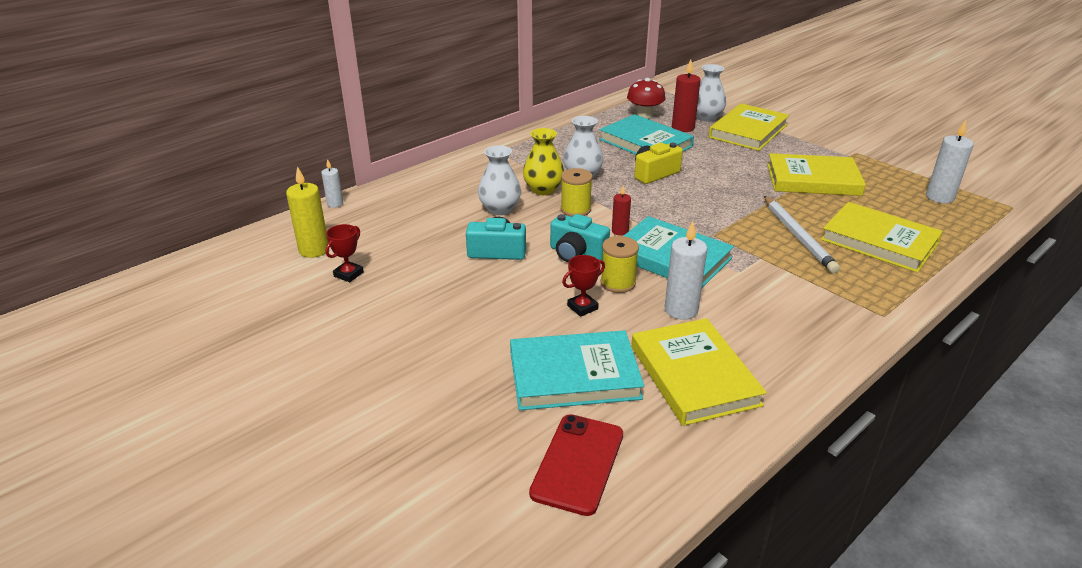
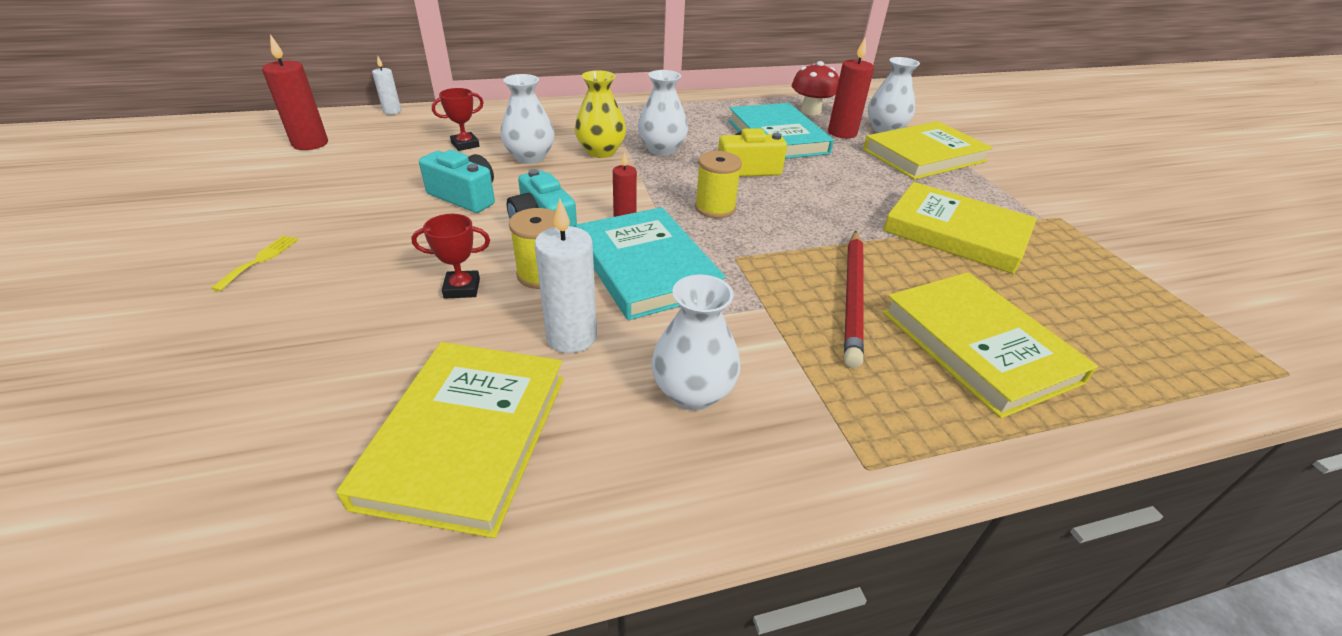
camera: 25 degrees right, 5 degrees up
(314, 250) = (310, 144): yellow candle -> red candle
(348, 274) = (301, 174): red trophy -> red trophy (465, 145)
(425, 338) = (260, 260): none -> yellow fork
(574, 375) = (331, 369): turquoise book -> none
(575, 209) = (607, 180): yellow spool -> yellow spool (715, 208)
(578, 463) = (149, 499): red phone -> none
(774, 313) = (693, 392): none -> white vase
(798, 236) = (852, 297): white pencil -> red pencil
(939, 197) = (1150, 315): white candle -> none

